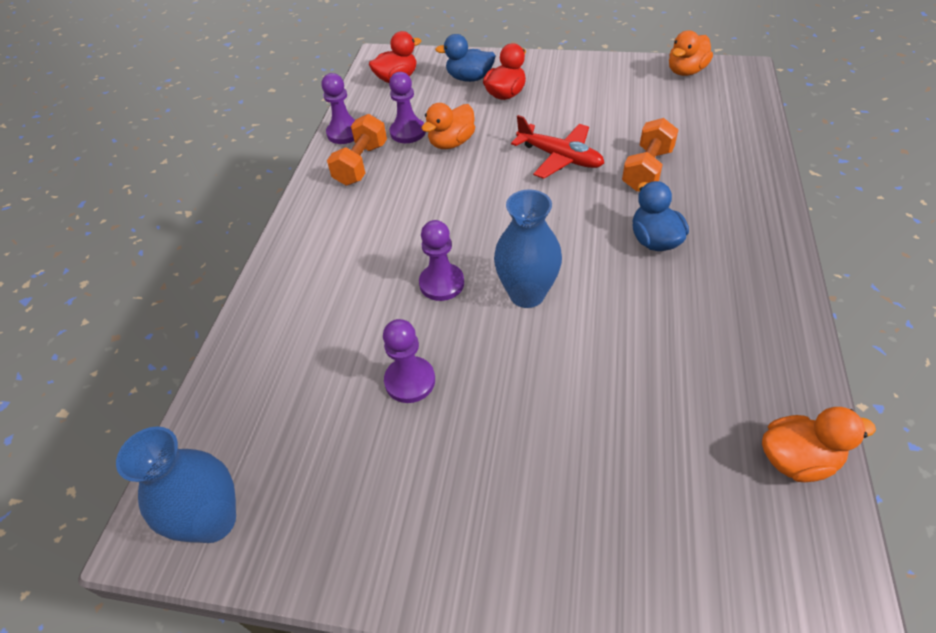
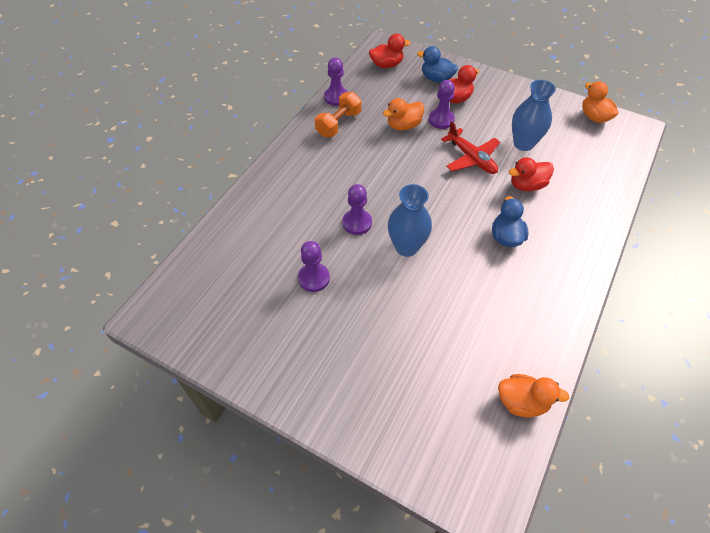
camera: 15 degrees right, 5 degrees up
(214, 521) = (179, 321): blue vase -> blue vase (523, 143)
(408, 132) = (378, 109): purple pawn -> purple pawn (441, 120)
(647, 170) = (527, 185): orange dumbbell -> red duck
(686, 71) = (594, 117): orange duck -> orange duck turned 90 degrees clockwise

